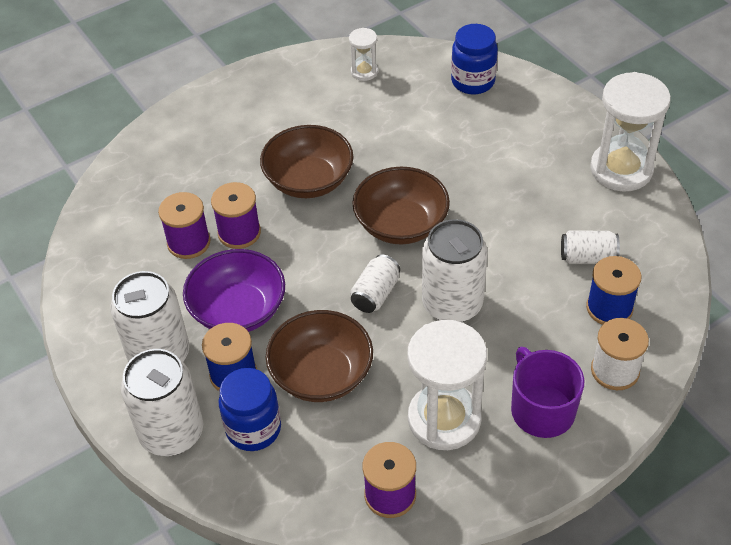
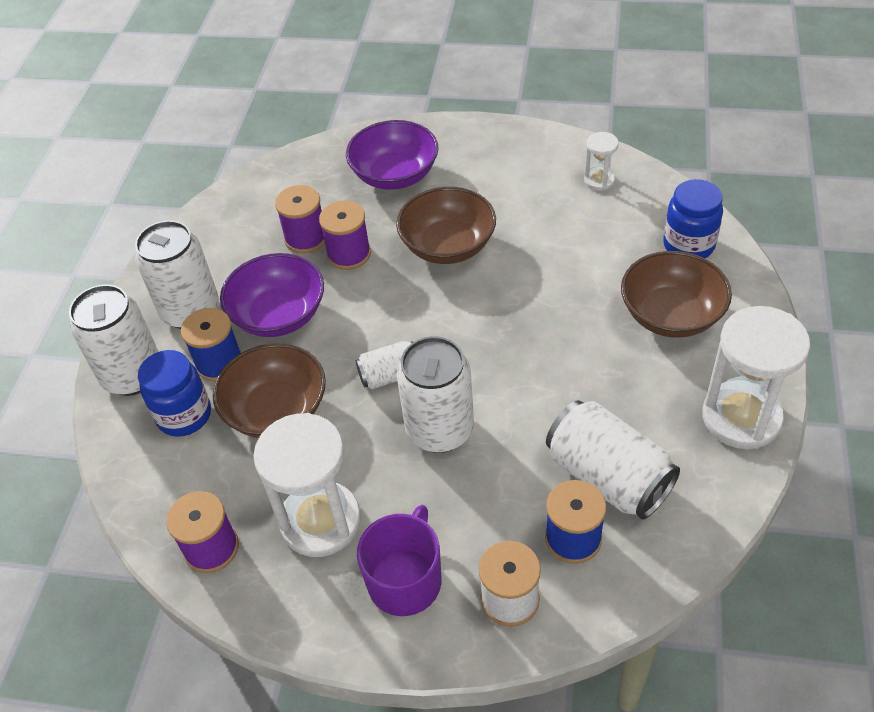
camera: 45 degrees right, 0 degrees up
(204, 154) = (395, 175): none -> purple bowl
(401, 224) = (478, 331): brown bowl -> brown bowl (671, 315)
(587, 257) = (608, 477): white can -> white can, size x1.81

